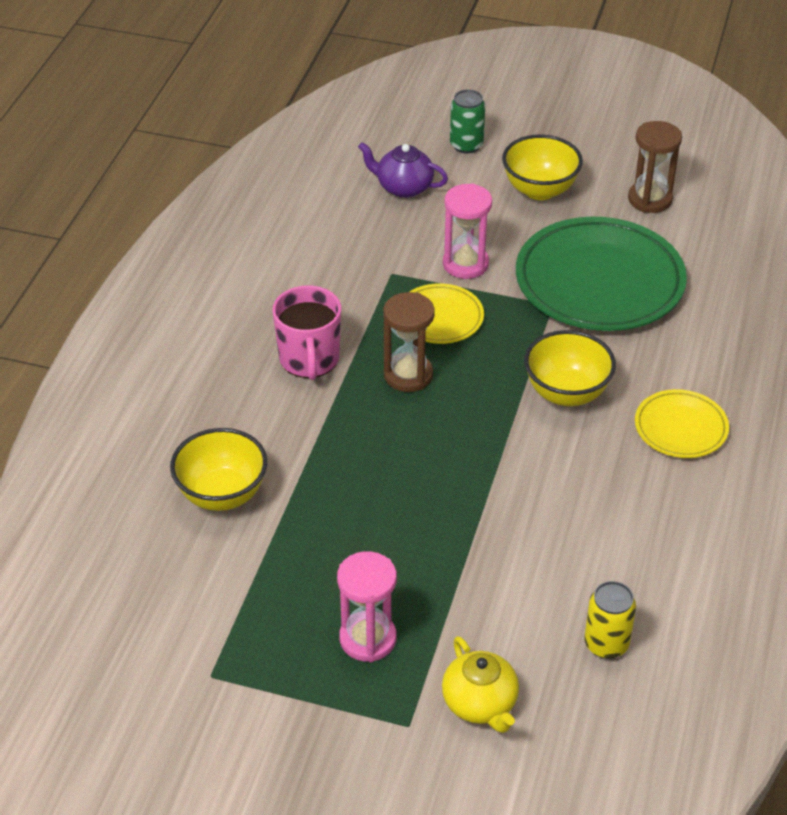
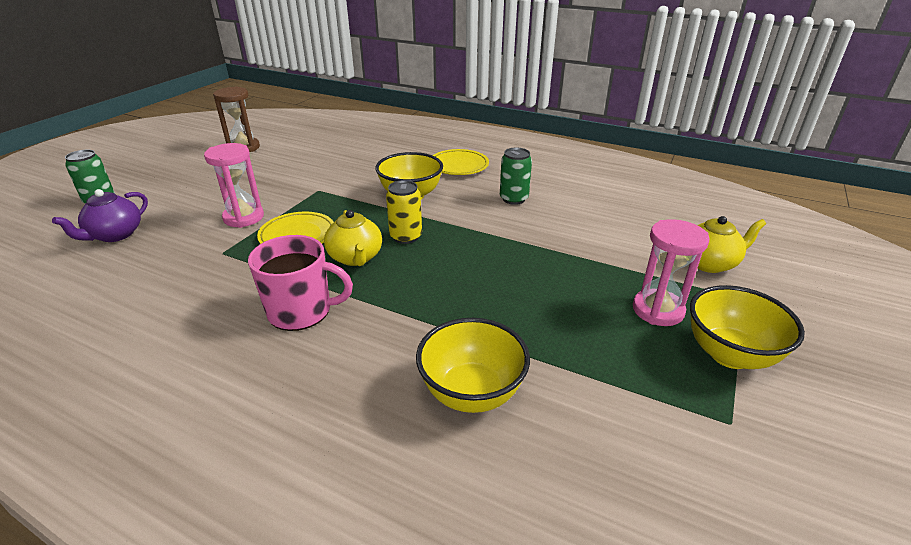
camera: 80 degrees left, 10 degrees down
(408, 375) = (355, 258): brown hourglass -> yellow teapot
(539, 190) = (191, 180): yellow bowl -> yellow bowl (729, 354)
(594, 498) = (513, 199): none -> green can
(599, 282) = (308, 172): green plate -> none
(606, 644) = (641, 210): yellow can -> yellow can (406, 236)

